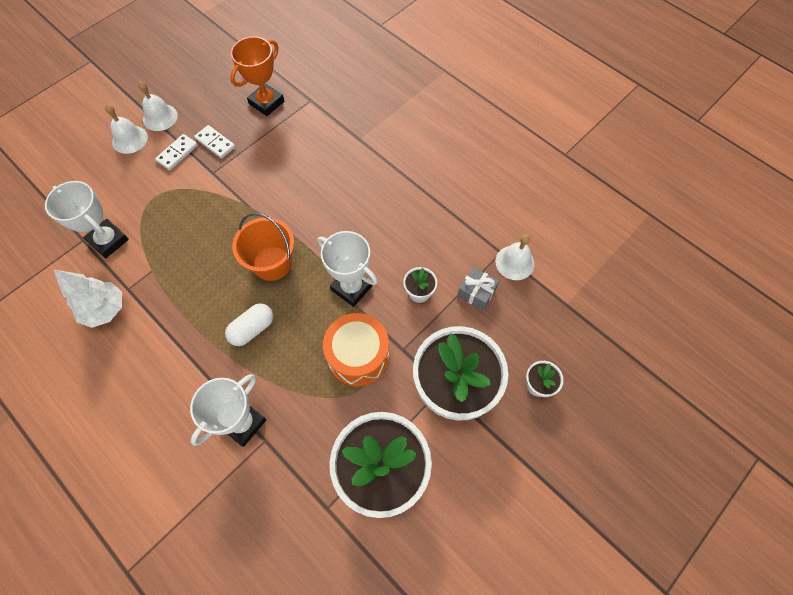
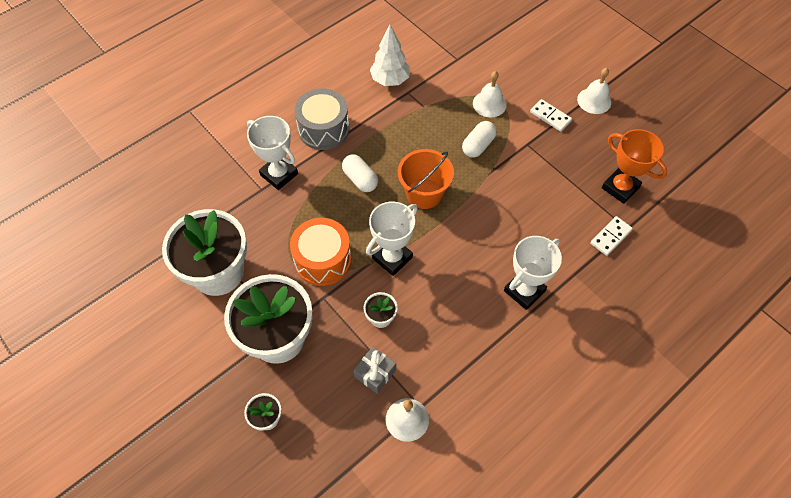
camera: 95 degrees right, 5 degrees down
(108, 240) = (455, 76): white trophy -> white trophy (524, 291)
(129, 139) = (566, 80): white bell -> white bell (489, 104)
(176, 379) = (323, 129): none -> grey drum
(211, 216) = (478, 145): none -> white capsule
(215, 143) = (564, 145): white domino -> white domino (610, 237)

